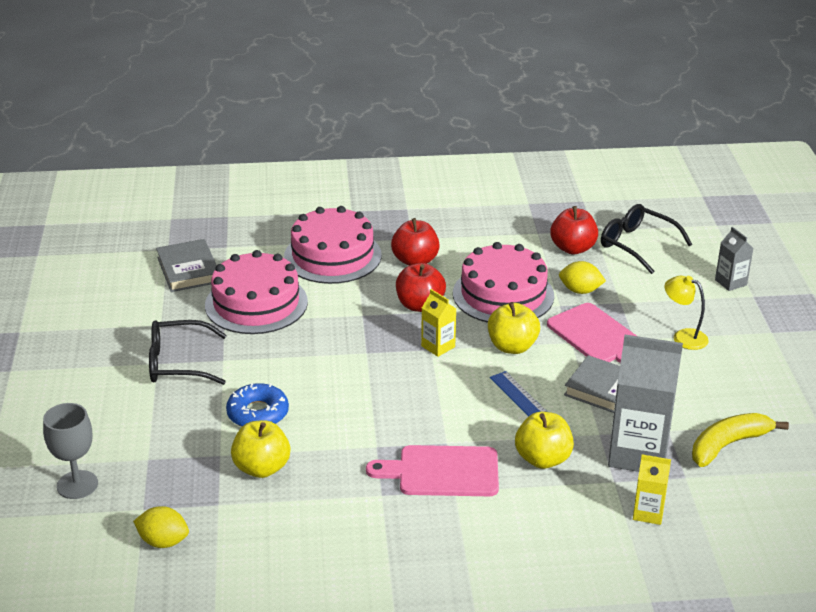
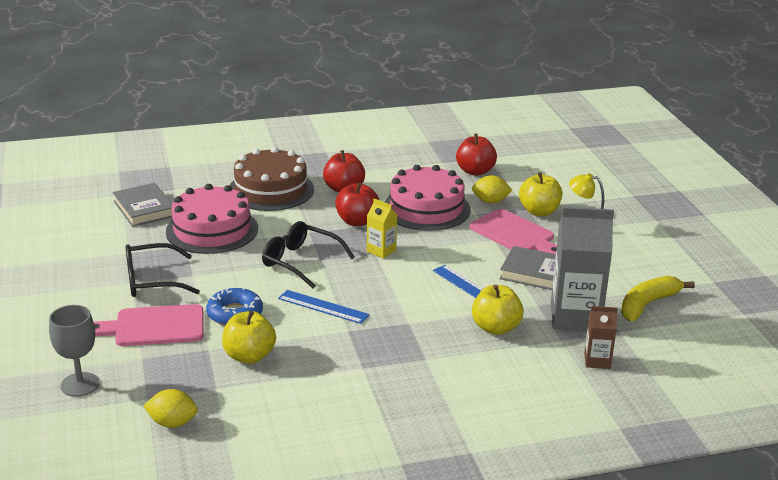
camera: 10 degrees left, 5 degrees down
(332, 256) = (271, 190): pink cake -> brown cake
(356, 413) = (323, 307): none -> blue ruler
(442, 472) = (412, 345): pink cutting board -> pink cutting board (154, 326)
(512, 347) = (445, 246): yellow apple -> yellow apple (539, 211)
(637, 245) = (527, 165): black glasses -> black glasses (300, 261)
(648, 513) = (597, 361): yellow carton -> brown carton
(730, 282) = (612, 187): grey carton -> none

